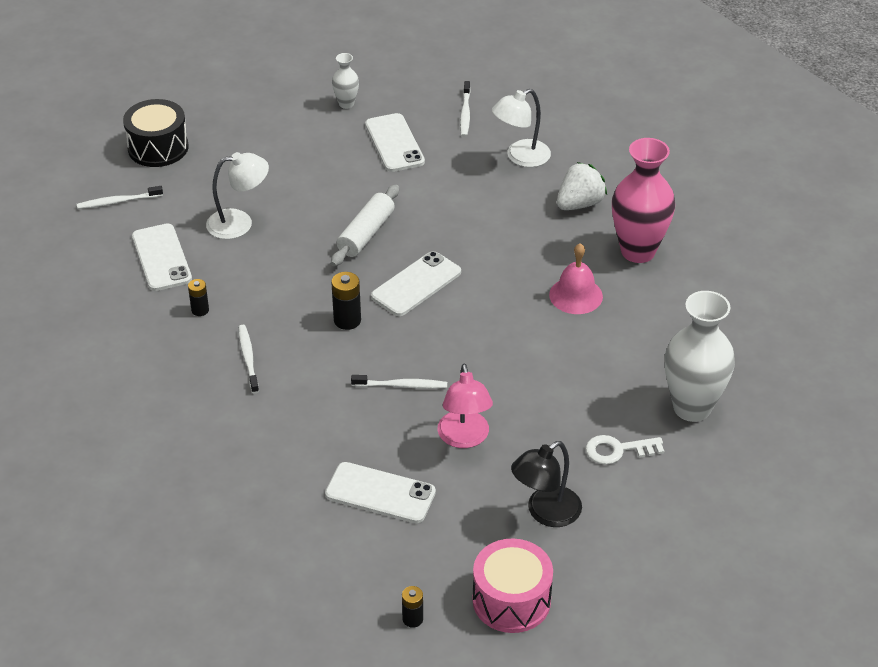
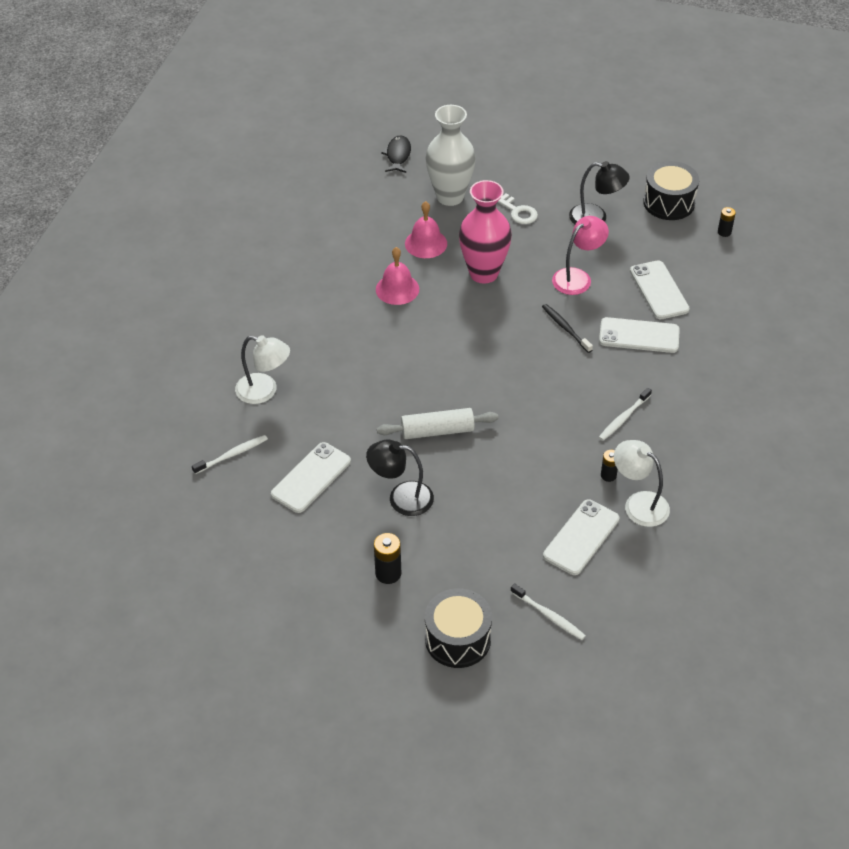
camera: 125 degrees left, 5 degrees up
(239, 223) = (497, 515): white lamp -> white lamp (638, 504)
(318, 180) = (401, 497): none -> black lamp
(346, 104) = (283, 542): white vase -> none
(347, 320) = (535, 388): black battery -> black battery (388, 573)
(402, 385) = (565, 328): white toothbrush -> black toothbrush
(416, 284) = (464, 373): white phone -> white phone (639, 336)
(511, 600) = (669, 203): pink drum -> black drum
(579, 204) = (294, 332): white strawberry -> none
(627, 349) = (426, 243): none -> pink bell
(638, 251) = (322, 280): pink vase -> pink vase (483, 273)
(806, 402) = (398, 155): none -> black fish

